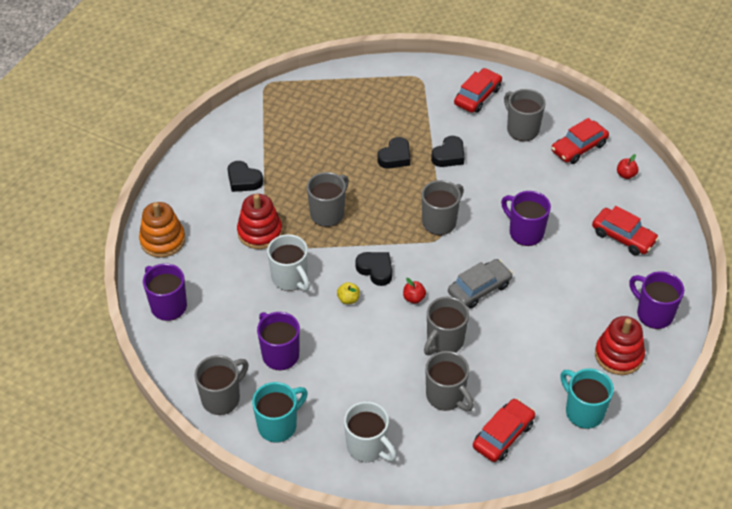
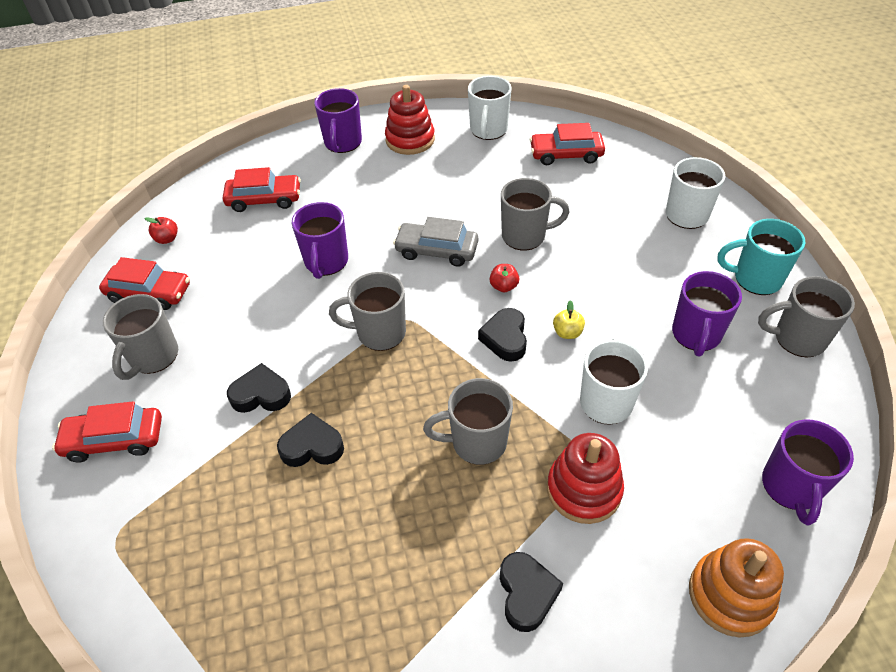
camera: 130 degrees left, 0 degrees up
(446, 396) = (577, 202): grey mug -> none
(583, 411) = (488, 130): turquoise mug -> white mug
(623, 237) = (264, 199): red car -> red car turned 90 degrees clockwise

